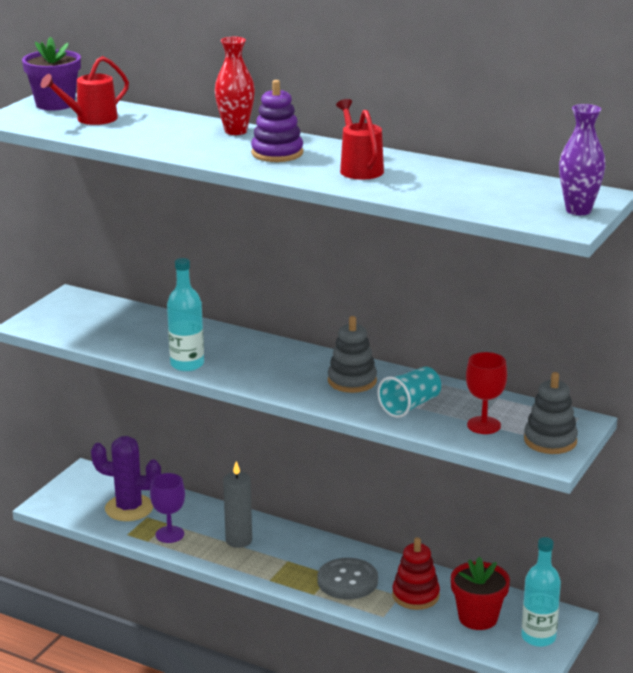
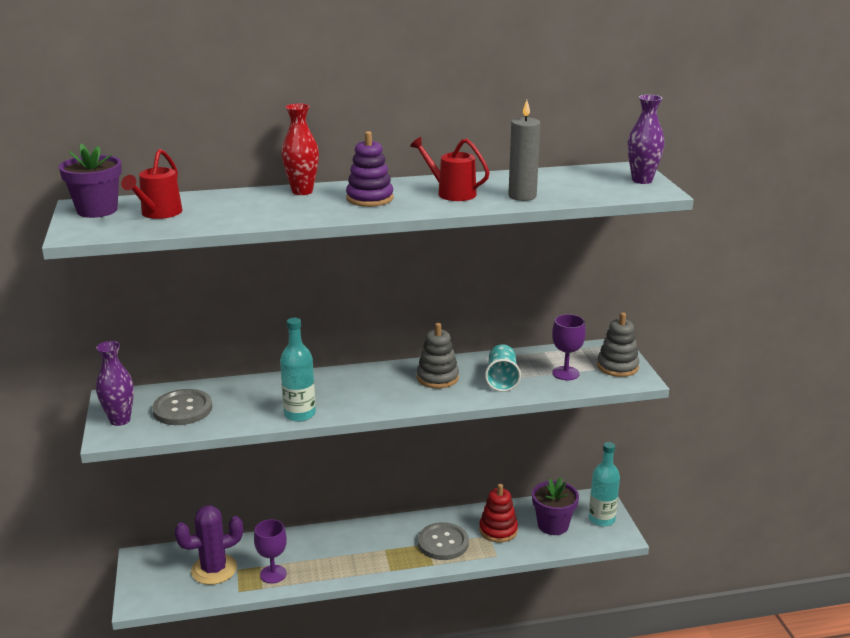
camera: 40 degrees left, 0 degrees up
(51, 315) = (120, 420): none -> purple vase
(106, 324) = (182, 409): none -> grey button
(239, 540) = (331, 552): grey candle -> grey candle (522, 196)
(478, 618) = (553, 525): red flower pot -> purple flower pot
(483, 425) = (565, 373): red goblet -> purple goblet

